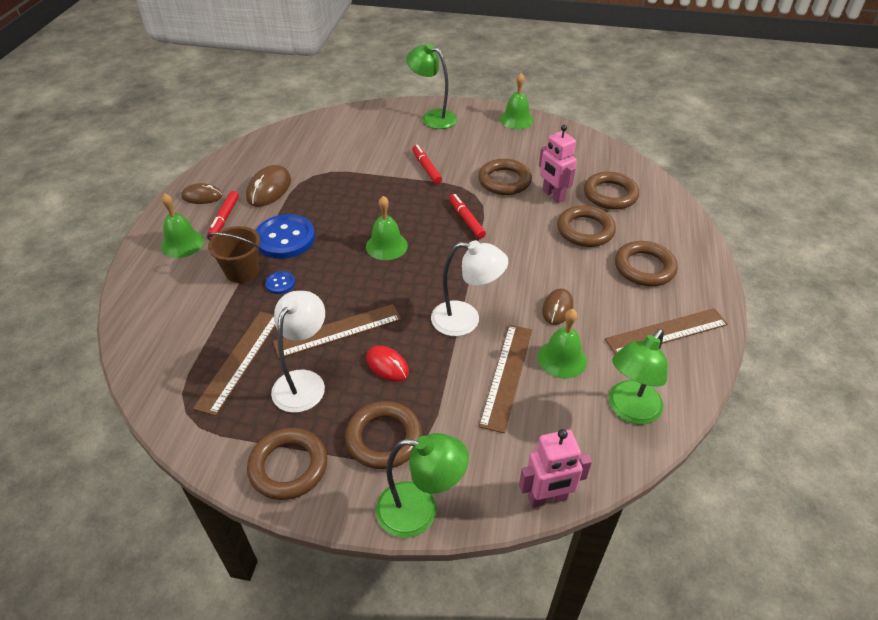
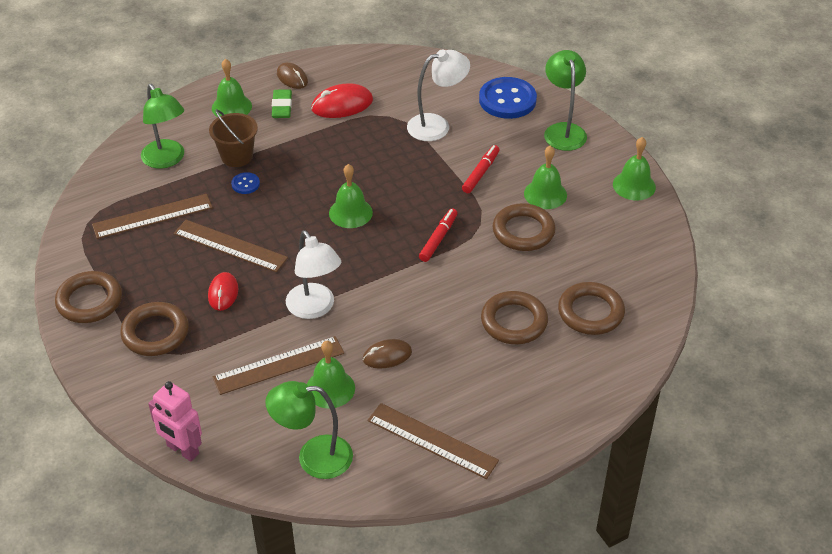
camera: 50 degrees right, 0 degrees up
(224, 218) = (282, 107): red marker -> green eraser
(269, 189) = (342, 105): brown mouse -> red mouse
(285, 238) = (296, 153): blue button -> blue button (507, 100)
(304, 382) = (165, 260): white lamp -> white lamp (437, 125)
(420, 511) = (112, 388): green lamp -> green lamp (167, 160)
(481, 154) = (545, 194): none -> green bell
(553, 195) = (540, 274): pink robot -> none
(644, 267) = (505, 387): brown ring -> none

